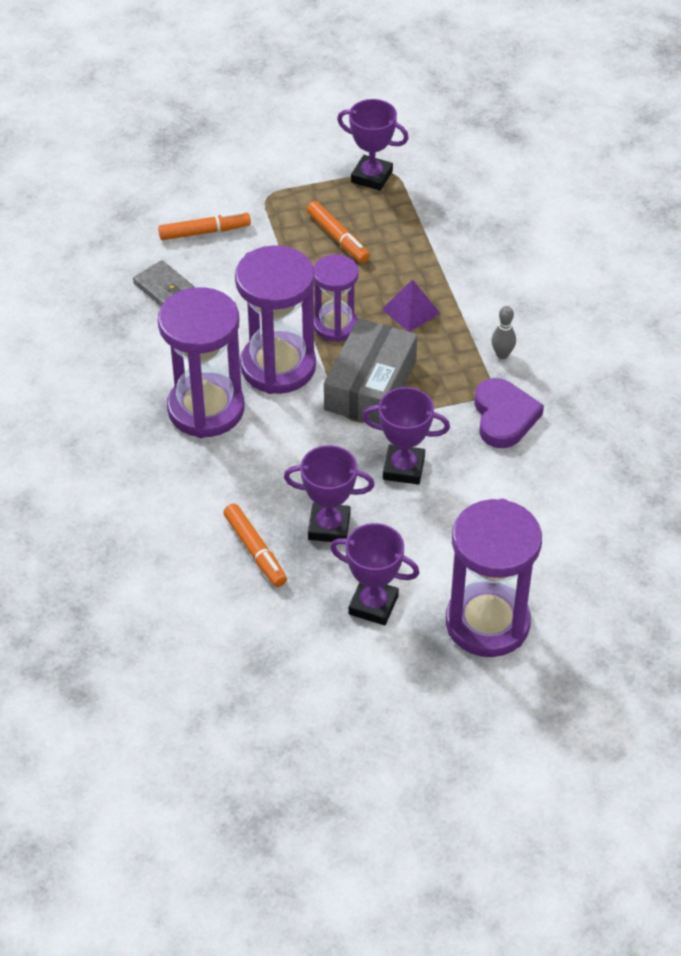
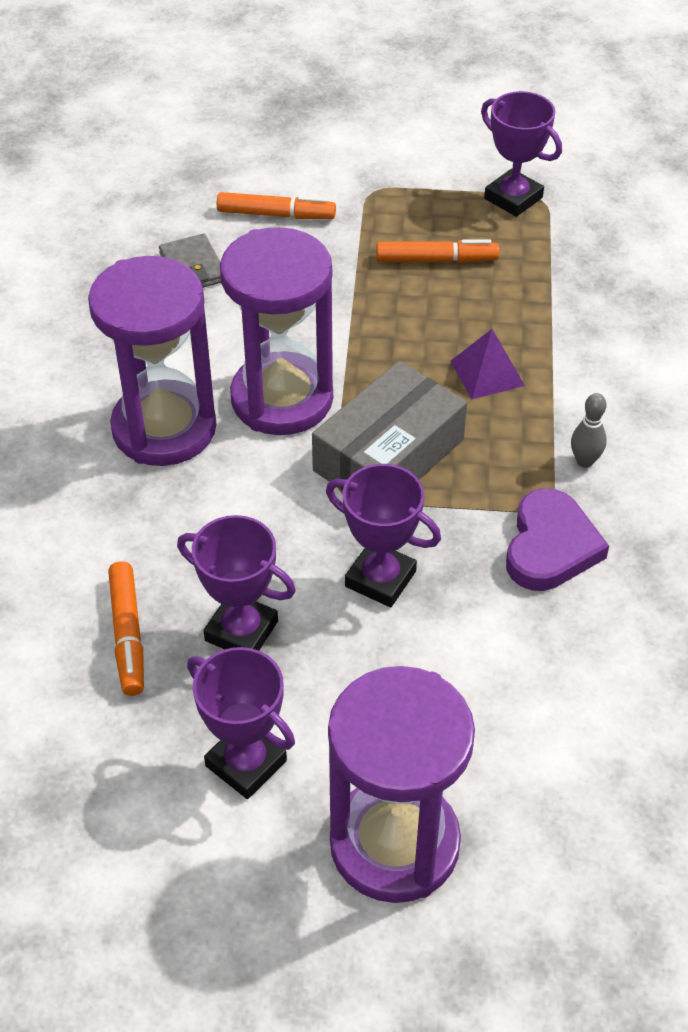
camera: 20 degrees right, 0 degrees up
(335, 326) = (380, 366): purple hourglass -> none
(338, 238) = (436, 260): orange marker -> orange marker turned 75 degrees counterclockwise

